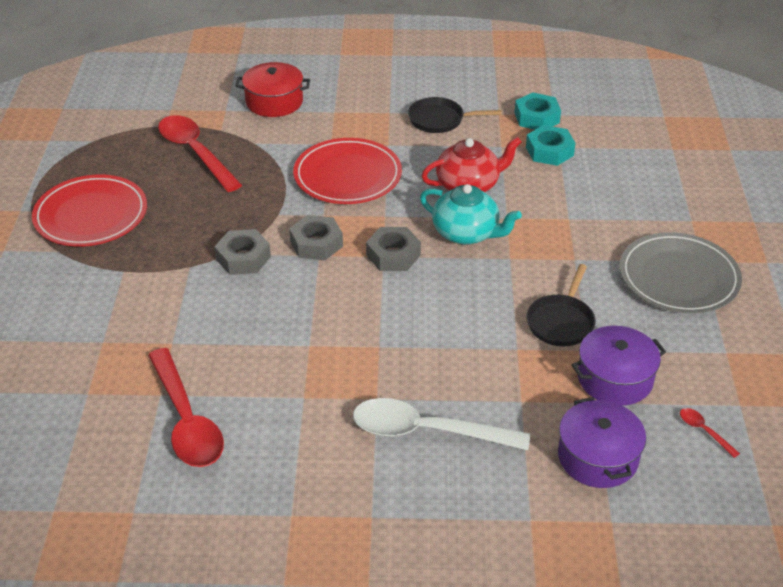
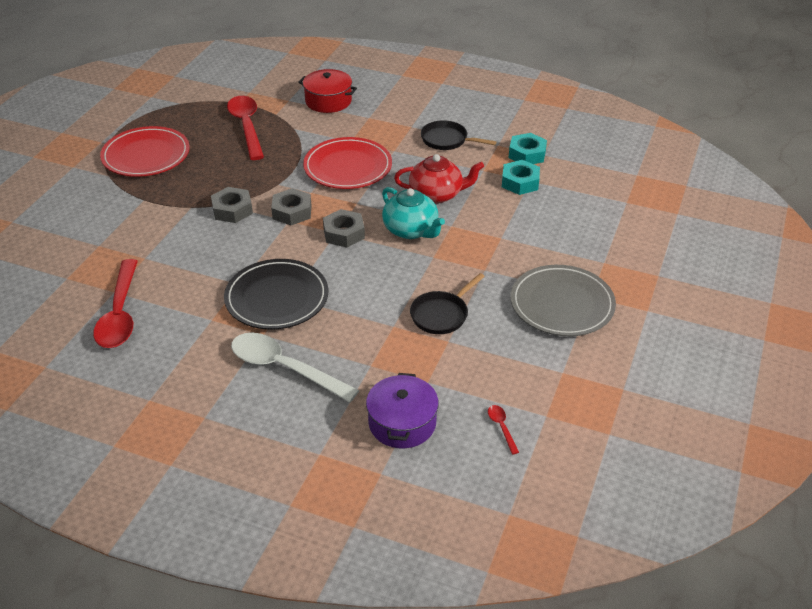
camera: 20 degrees right, 0 degrees up
(365, 351) = (277, 298): none -> black plate
(615, 379) = (456, 368): purple pot -> none

